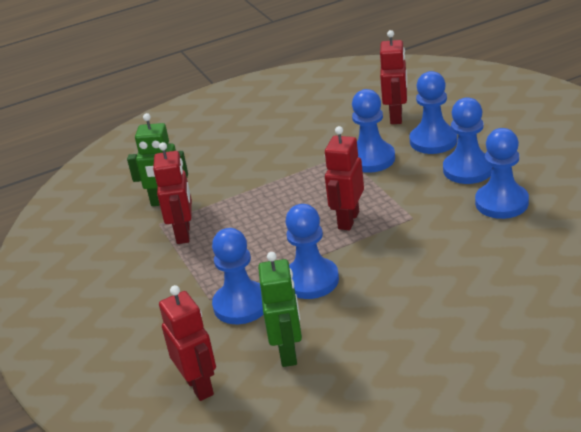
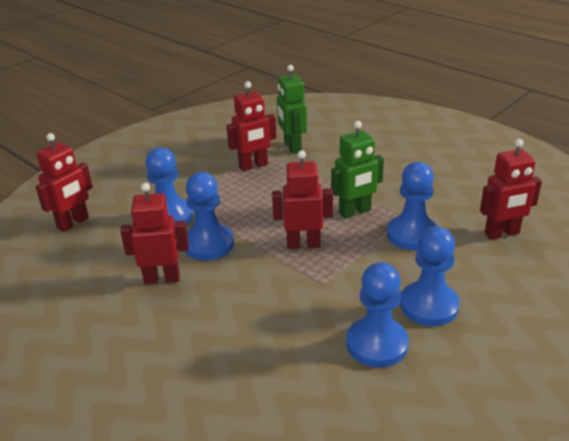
camera: 65 degrees right, 0 degrees up
(288, 352) = (113, 255): green robot -> green robot (355, 212)
(351, 317) = (162, 279): none -> red robot
(433, 141) = (471, 269): blue pawn -> none

